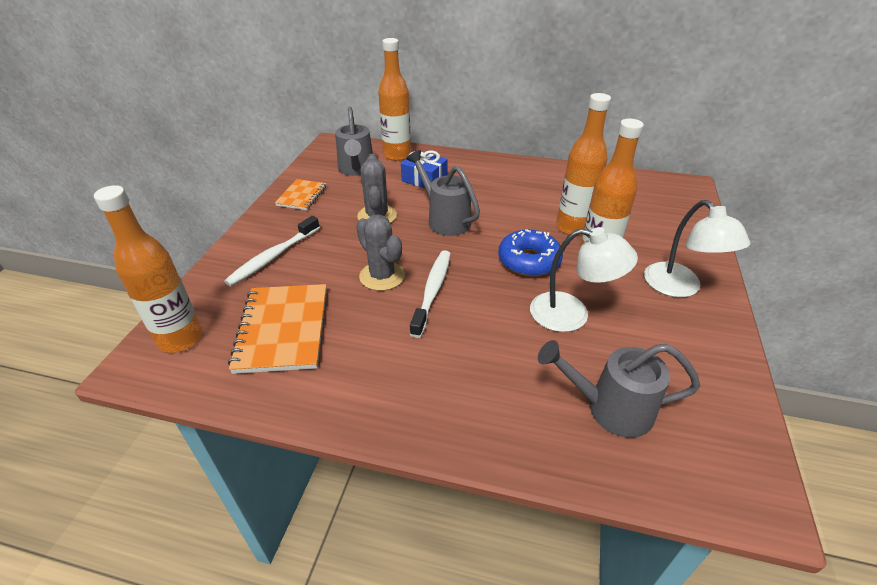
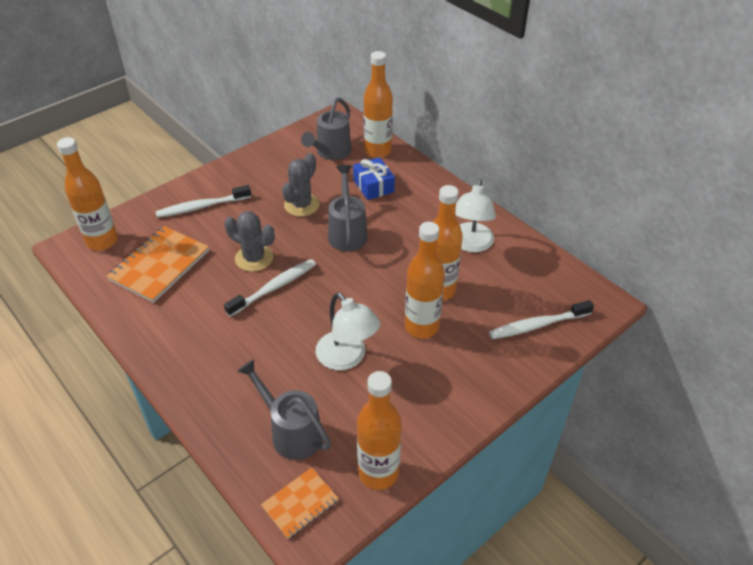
camera: 35 degrees right, 5 degrees up
(302, 196) = (267, 161): orange notebook -> orange notebook (300, 504)
(382, 276) = (254, 258): grey cactus -> grey cactus turned 60 degrees counterclockwise
(529, 261) = (368, 300): blue donut -> none
(671, 218) = (538, 325): none -> white toothbrush
(679, 287) = (457, 385): white lamp -> white lamp (470, 244)
(725, 394) = (378, 472): none -> orange bottle

